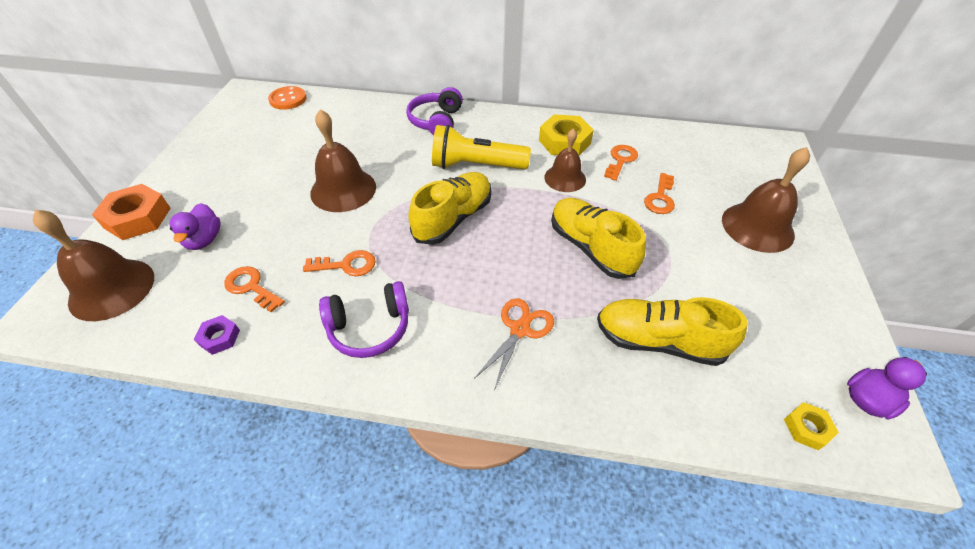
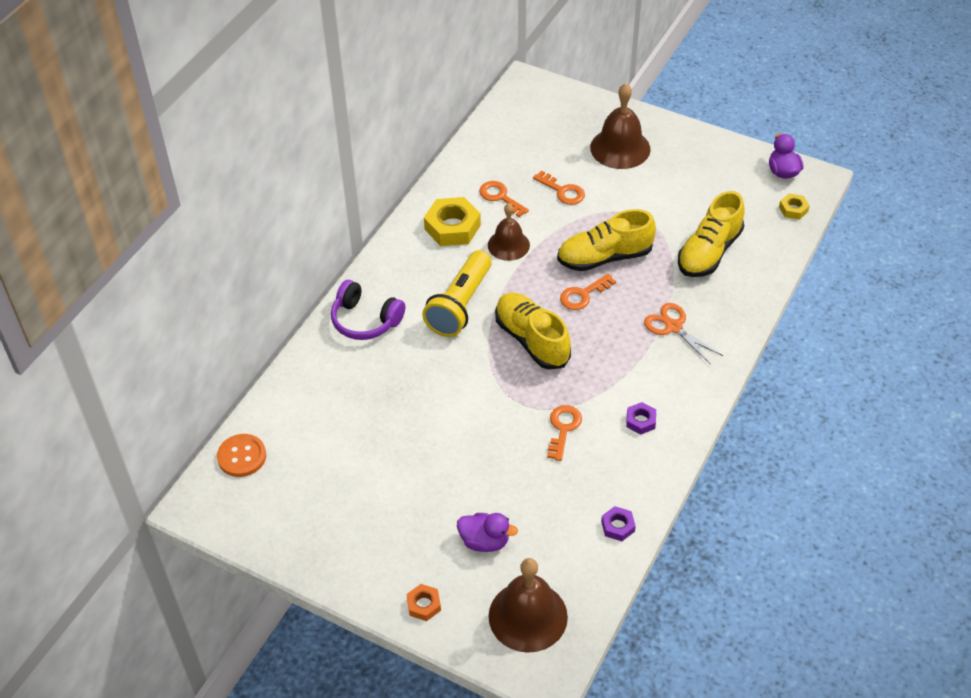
camera: 70 degrees left, 0 degrees up
(137, 218) = (424, 605): orange nut -> orange nut, size x0.52
(251, 287) = (565, 502): orange key -> orange key (583, 295)
(343, 189) = (452, 419): brown bell -> none
(370, 327) = (640, 421): purple headphones -> purple nut

